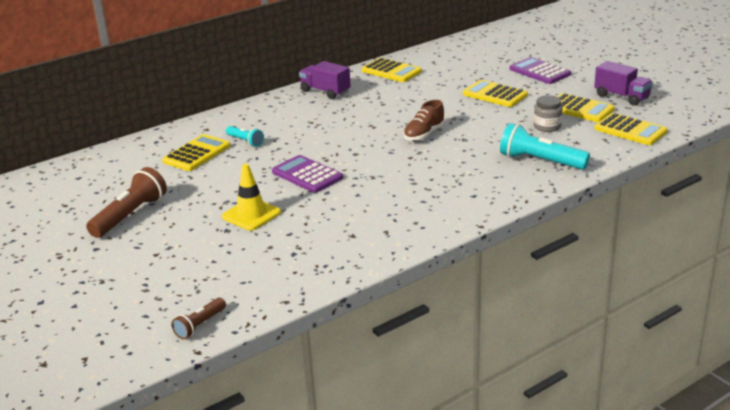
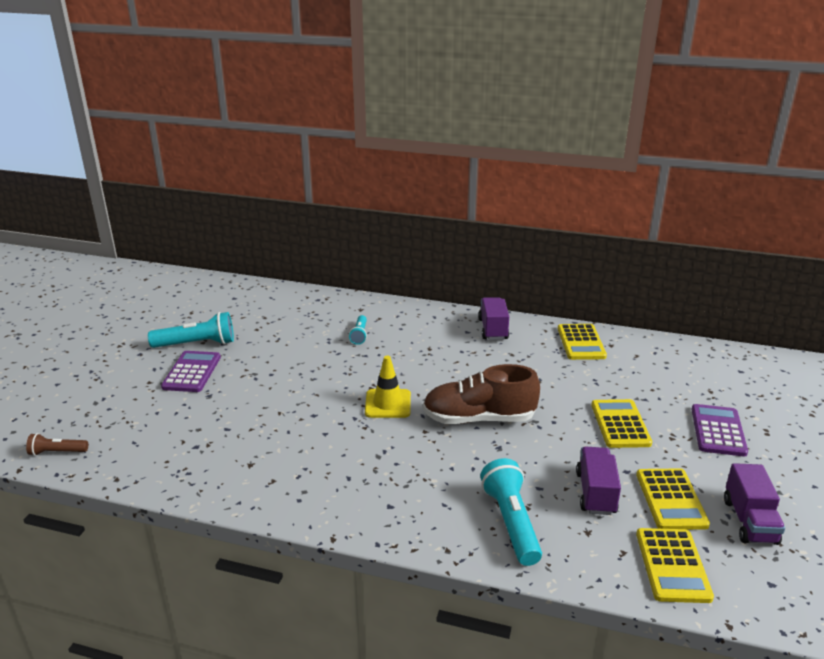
camera: 50 degrees right, 0 degrees up
(130, 215) = (197, 344): brown flashlight -> turquoise flashlight
(196, 154) = (316, 324): yellow calculator -> none
(251, 215) = (242, 395): yellow traffic cone -> yellow traffic cone (388, 404)
(307, 175) = (333, 391): purple calculator -> purple calculator (192, 372)
(424, 134) = (479, 418): brown shoe -> brown shoe, size x1.70
(547, 127) = (595, 493): grey jar -> purple truck

